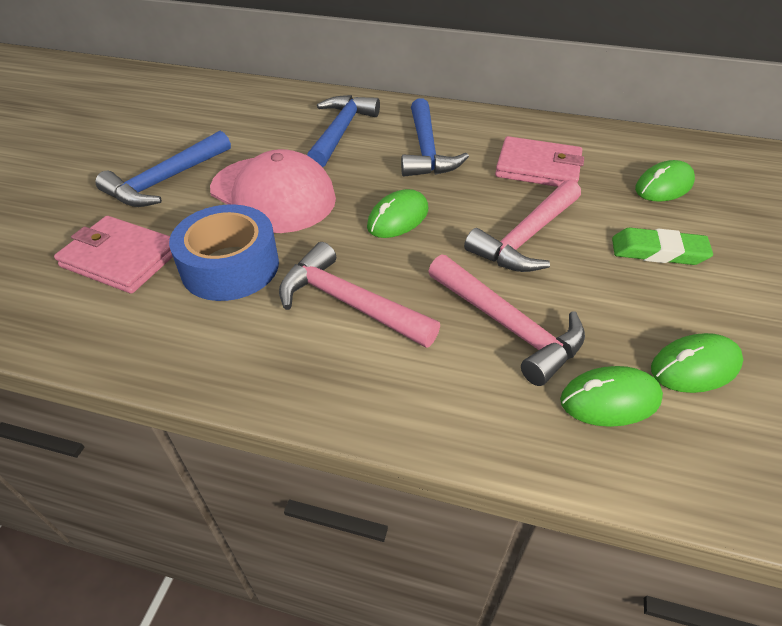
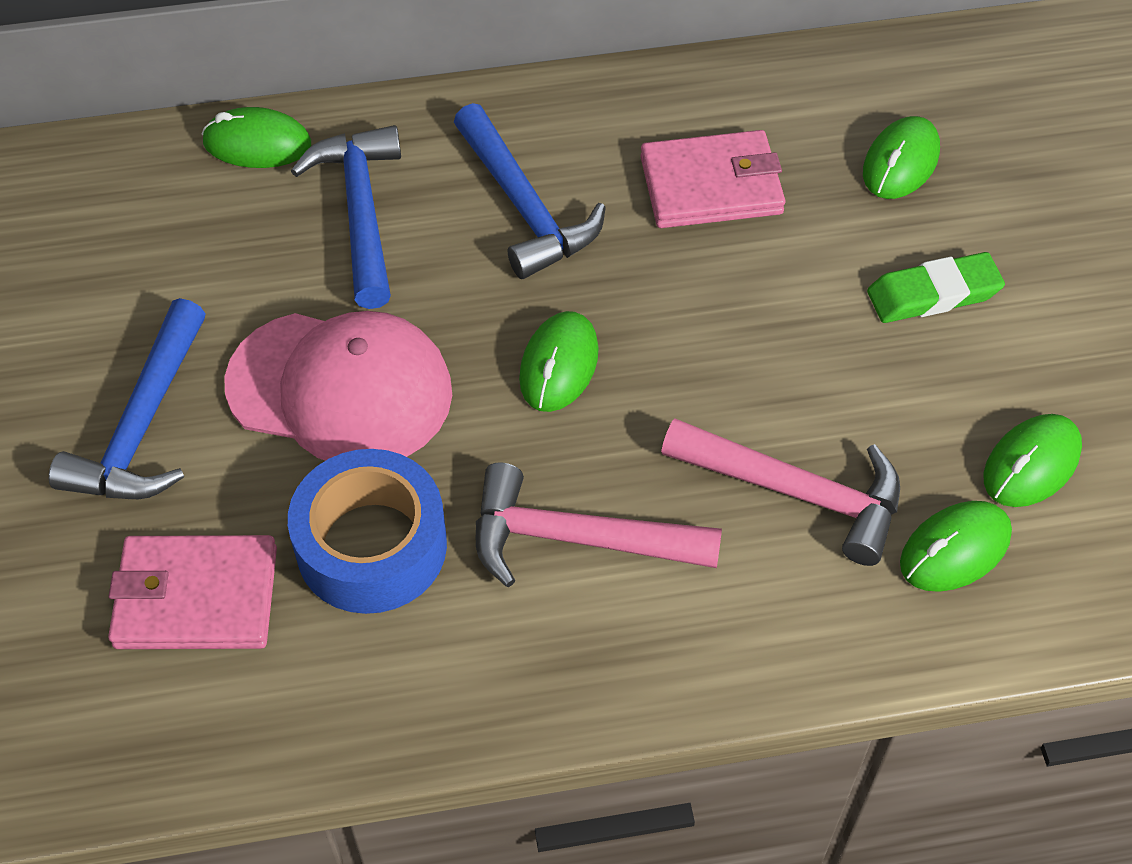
camera: 25 degrees left, 10 degrees up
(312, 97) = (257, 144): none -> green mouse
(526, 237) = (754, 333): pink hammer -> none

